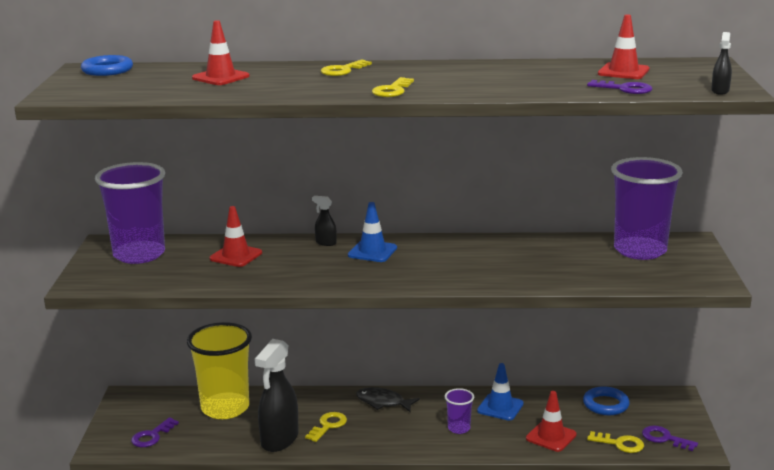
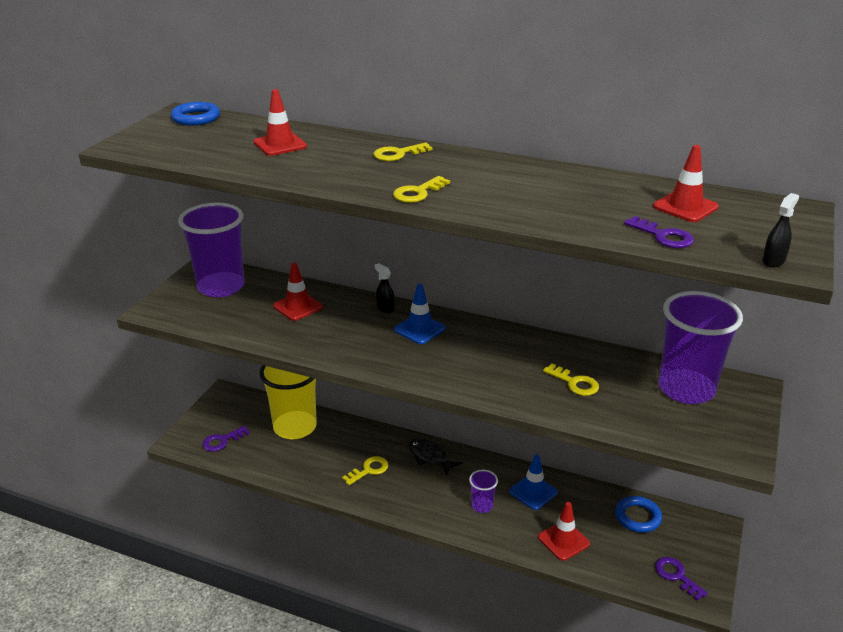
camera: 20 degrees right, 10 degrees up
(279, 440) = (320, 474): black spray bottle -> none
(620, 444) = (627, 569): yellow key -> yellow key (575, 383)

